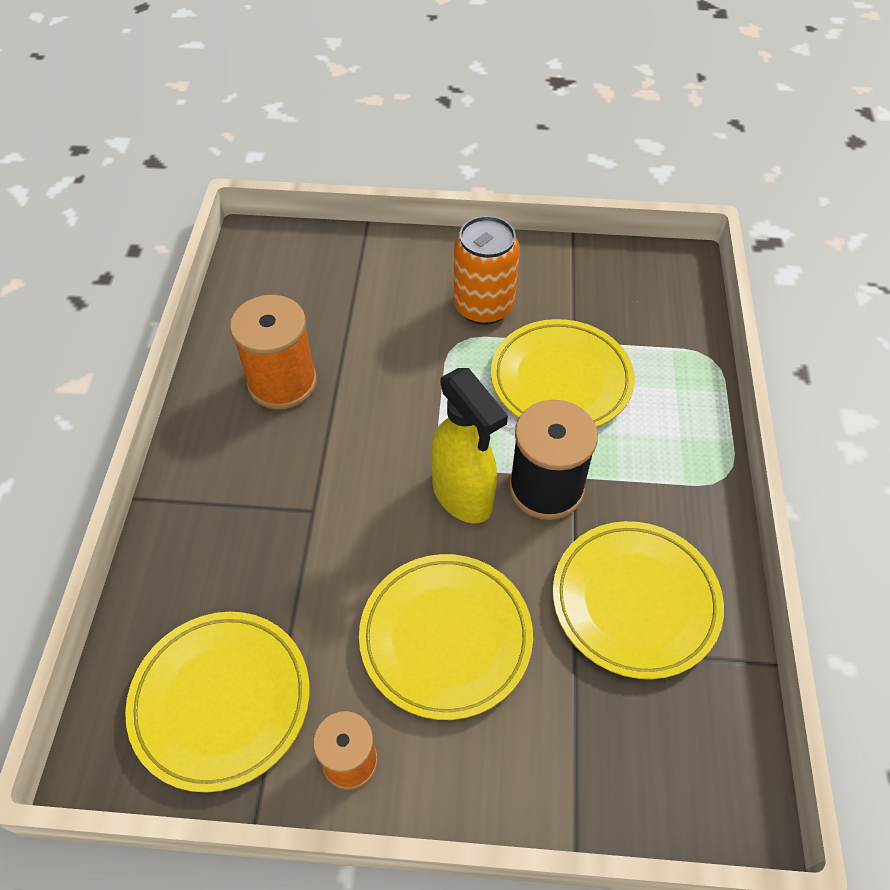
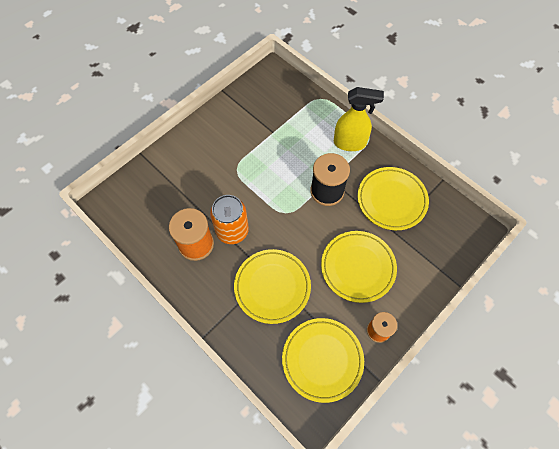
camera: 50 degrees left, 10 degrees up
(463, 496) = (307, 220): yellow spray bottle -> yellow spray bottle (350, 143)
(483, 307) = (228, 147): orange can -> orange can (232, 231)
(561, 380) = (286, 150): yellow plate -> yellow plate (272, 287)

